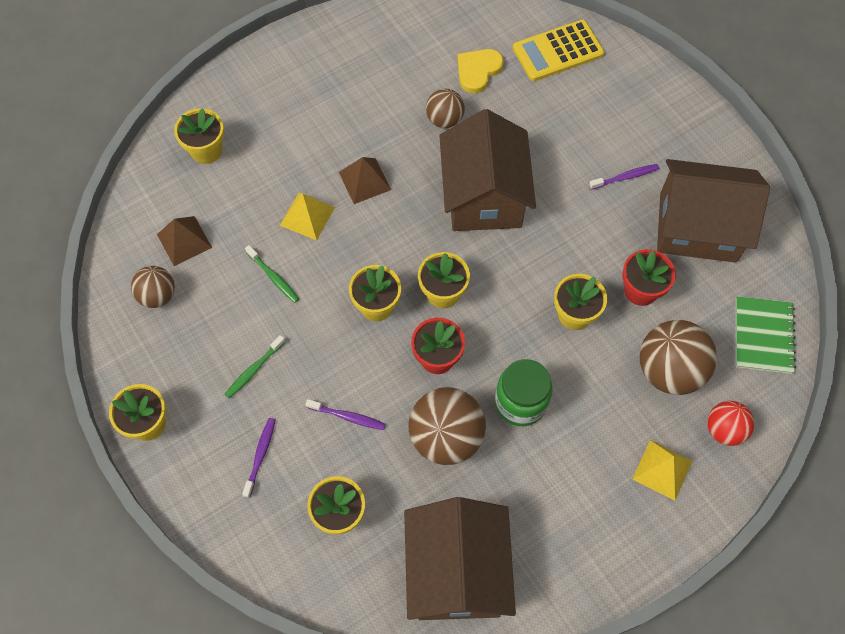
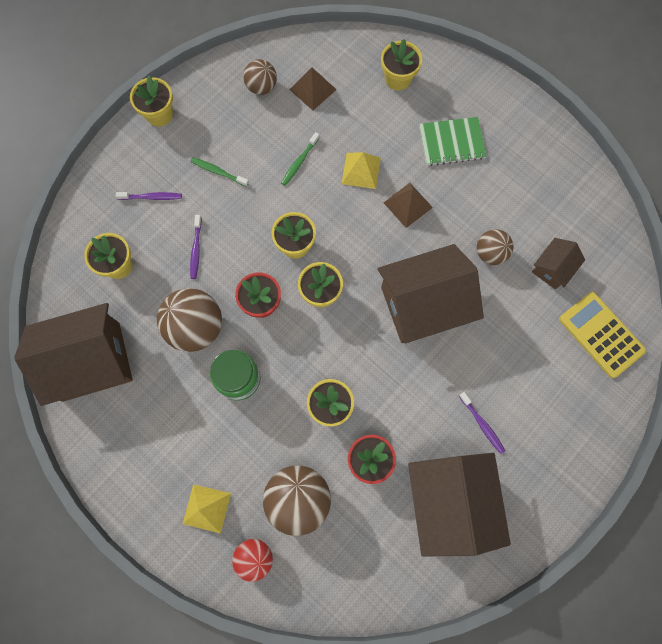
camera: 75 degrees right, 10 degrees up
(478, 71) = (552, 268): yellow heart -> brown house
(763, 336) = (354, 581): green notebook -> green notebook (451, 142)

